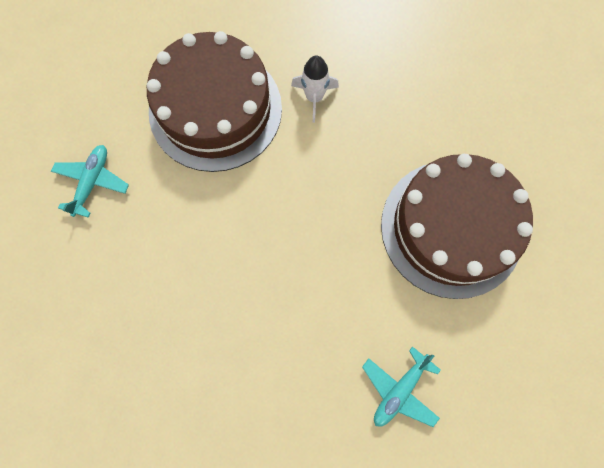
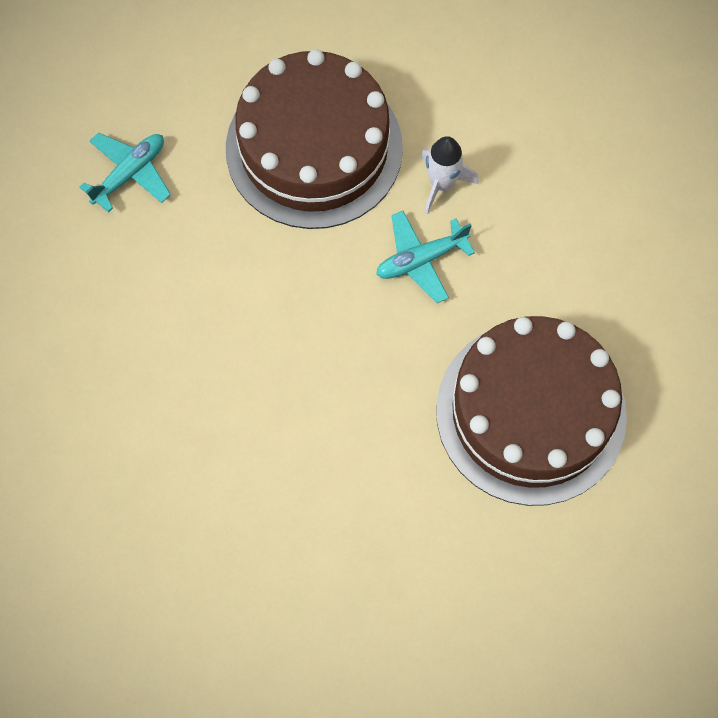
camera: 25 degrees right, 5 degrees down
(399, 390) = (370, 566): turquoise plane -> turquoise plane (421, 260)

